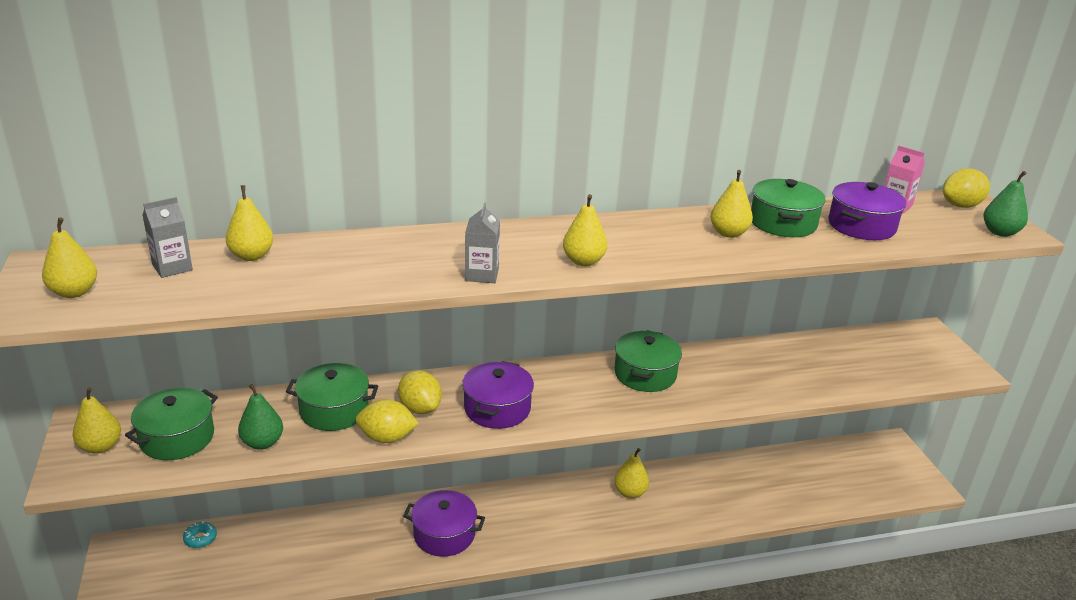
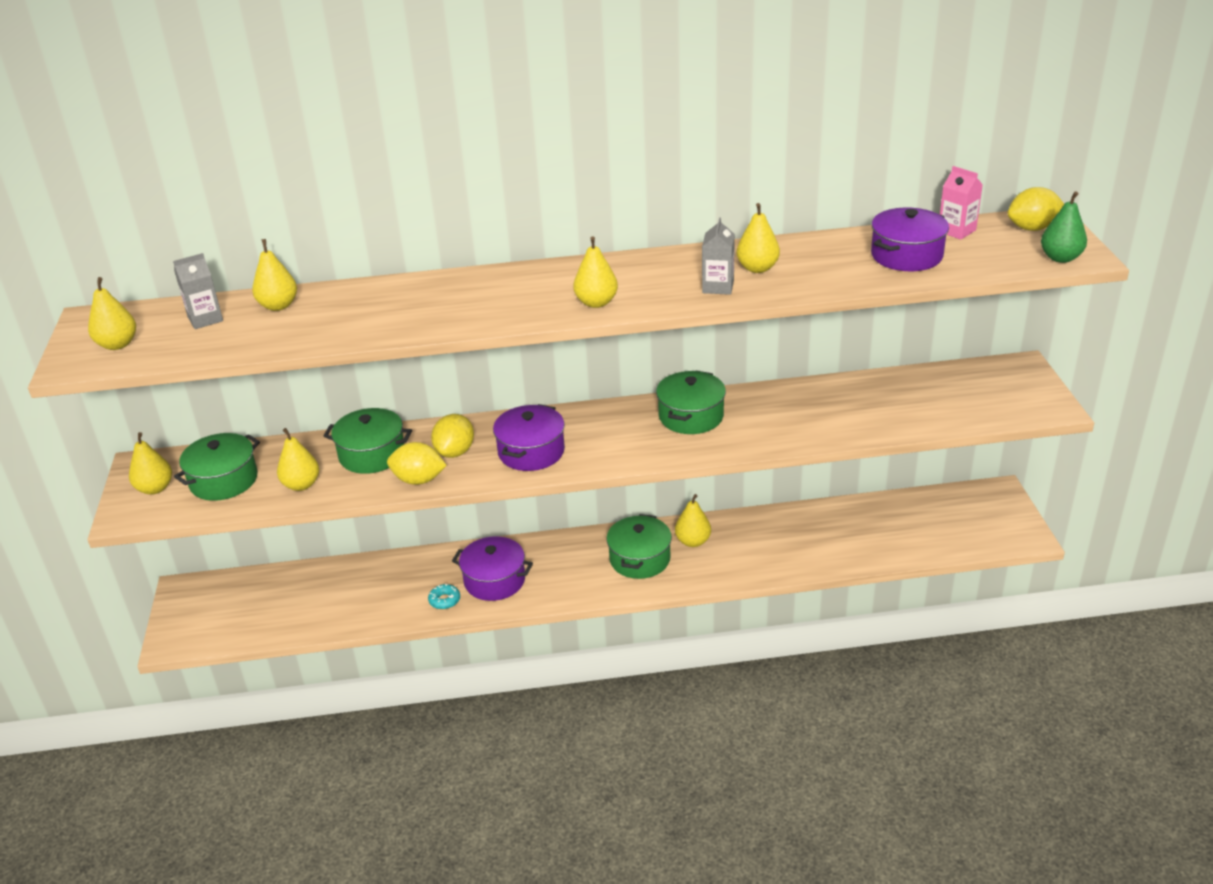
camera: 10 degrees right, 5 degrees up
(200, 538) = (259, 581): turquoise donut -> turquoise donut (444, 600)
(262, 443) = (301, 485): green pear -> yellow pear
(420, 408) = (455, 452): yellow lemon -> yellow lemon turned 45 degrees clockwise
(482, 275) = (492, 319): grey carton -> grey carton (718, 287)
(783, 223) = (821, 255): green pot -> green pot (640, 559)

